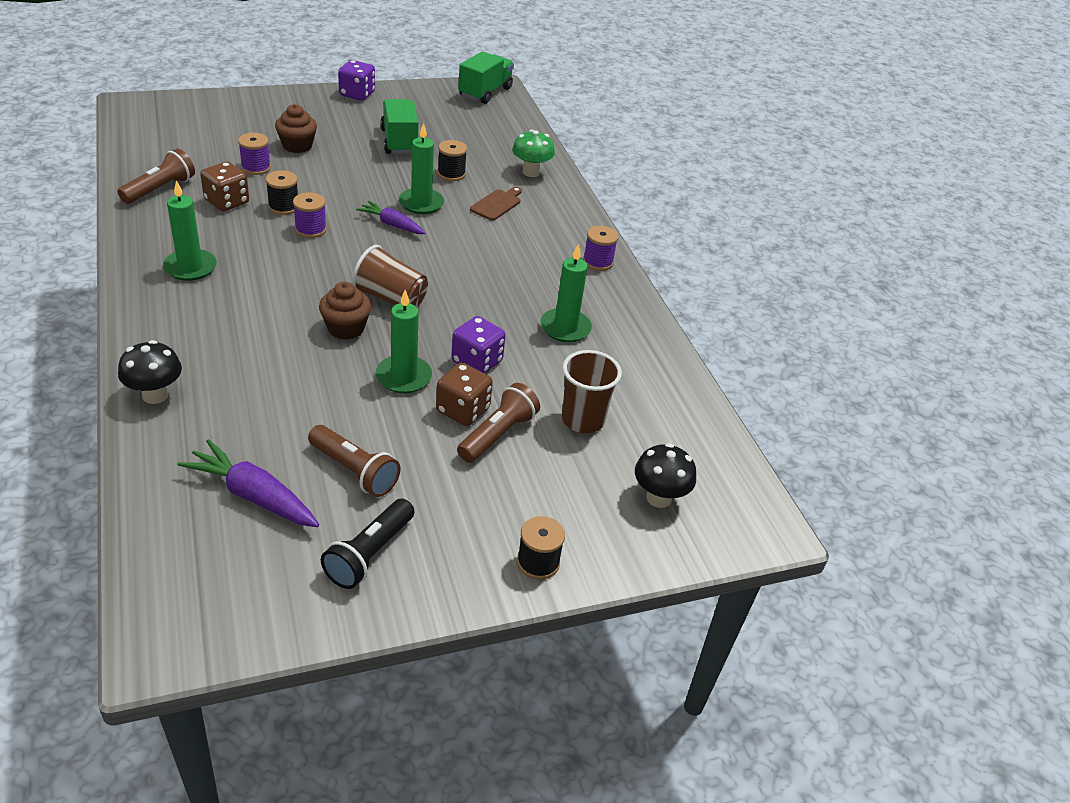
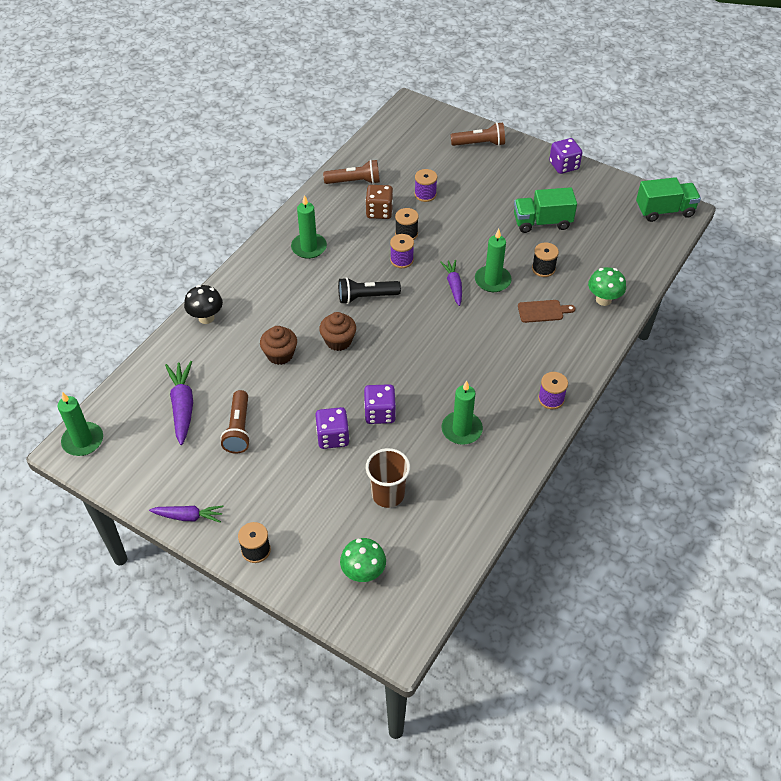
camera: 55 degrees right, 10 degrees up
(297, 146) = (470, 190): brown cupcake -> brown cupcake (280, 354)
(369, 554) = (191, 478): black flashlight -> black flashlight (366, 297)
(390, 298) = (386, 338): brown cup -> none
(399, 141) = (542, 222): green truck -> green truck turned 135 degrees counterclockwise
(403, 377) = (329, 393): green candle -> green candle (83, 441)
(421, 592) = (188, 516): none -> purple carrot
(463, 410) = (333, 437): brown dice -> purple dice
(498, 434) = (331, 466): brown flashlight -> brown flashlight (480, 144)
(659, 498) = (363, 573): black mushroom -> green mushroom

